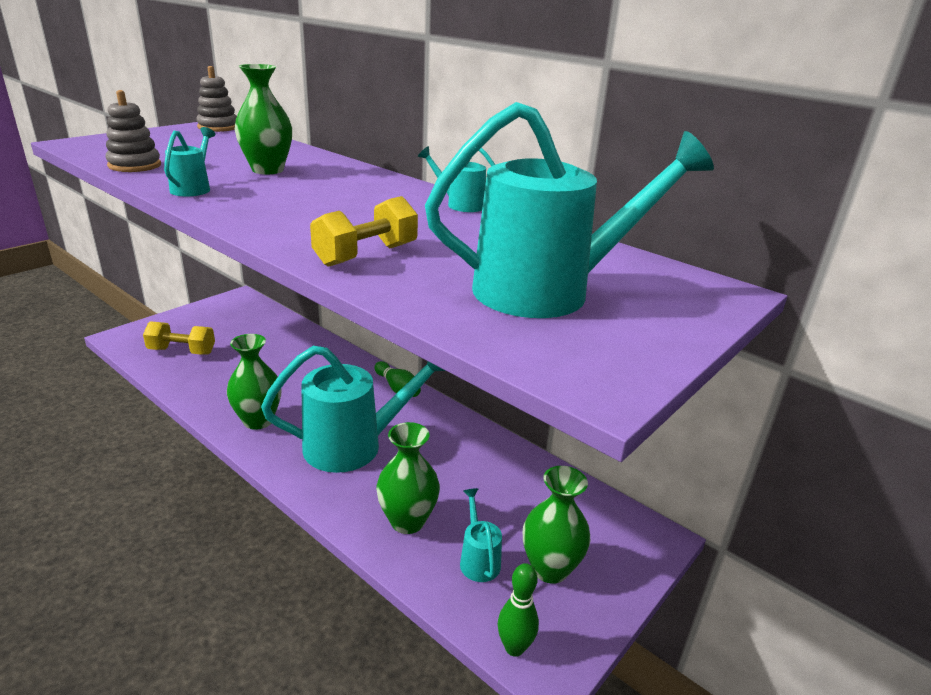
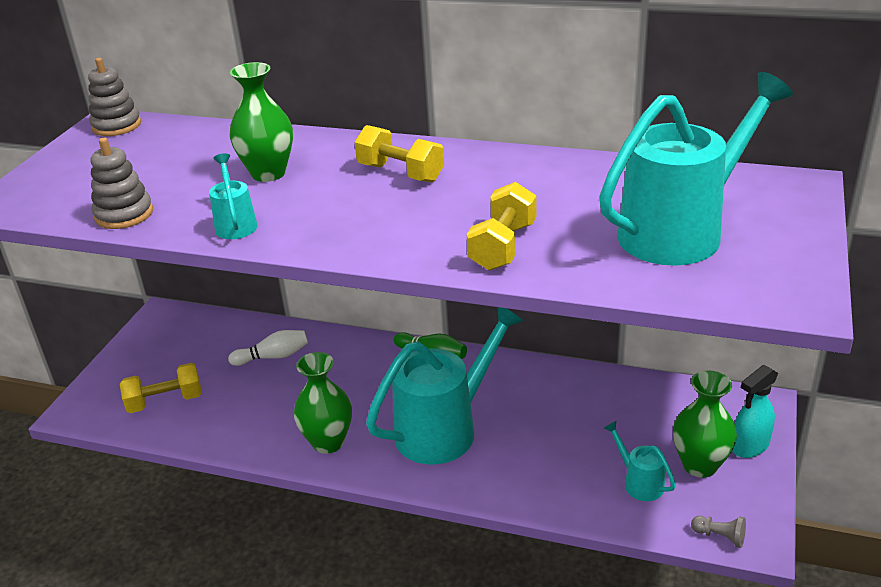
camera: 20 degrees left, 5 degrees up
(282, 348) = (273, 357): none -> white bowling pin
(362, 193) = (400, 173): none -> yellow dumbbell
(407, 521) = (555, 476): green vase -> none
(460, 204) = (504, 157): turquoise watering can -> none
(514, 647) = (720, 536): green bowling pin -> grey pawn
(615, 572) = (749, 446): none -> turquoise spray bottle

